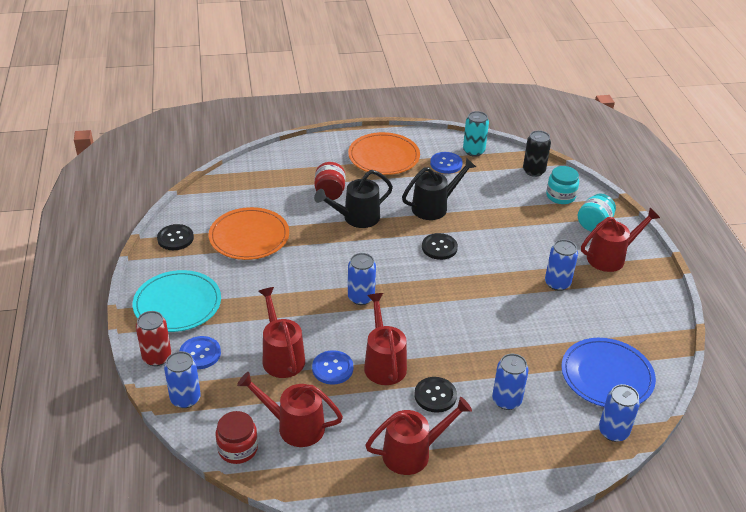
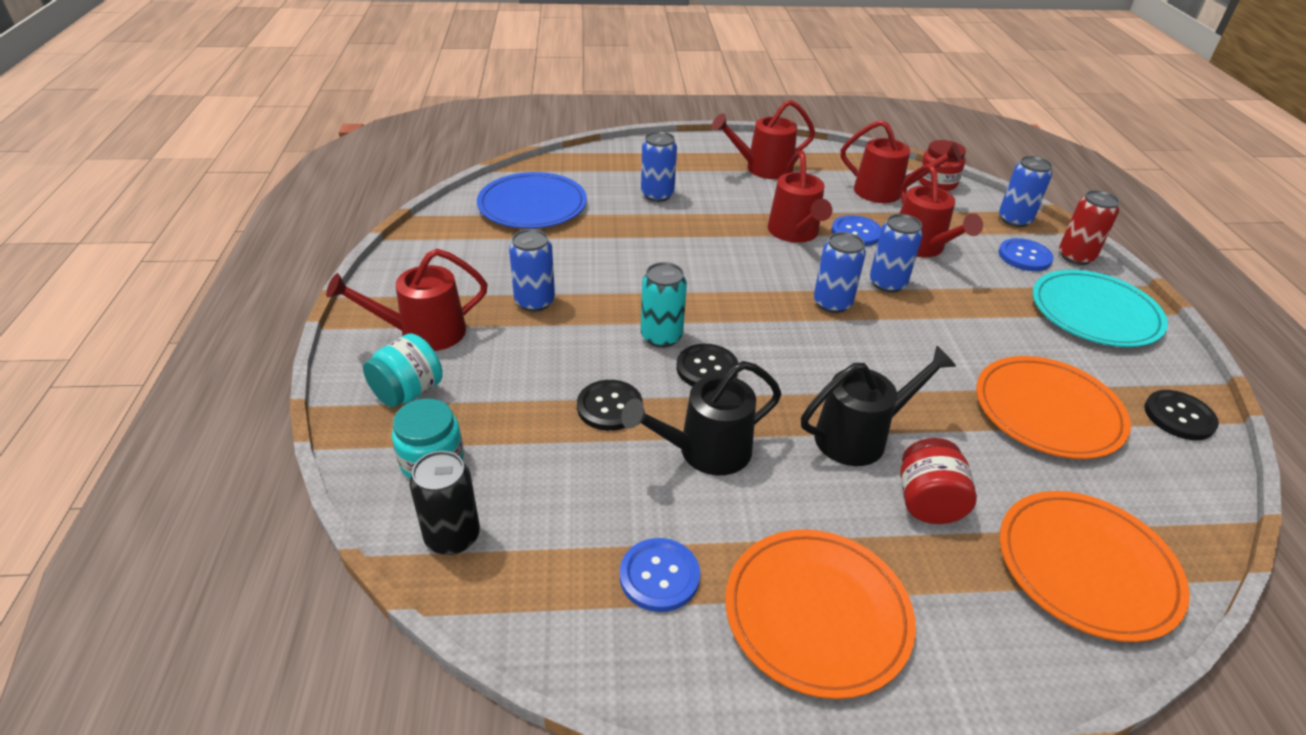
camera: 175 degrees left, 0 degrees up
(268, 175) = (1086, 567): none -> orange plate
(435, 395) = (736, 203): black button -> black button (609, 407)
(473, 151) = (577, 620): turquoise can -> turquoise can (661, 336)
(613, 431) = (555, 167): blue can -> blue can (887, 283)

